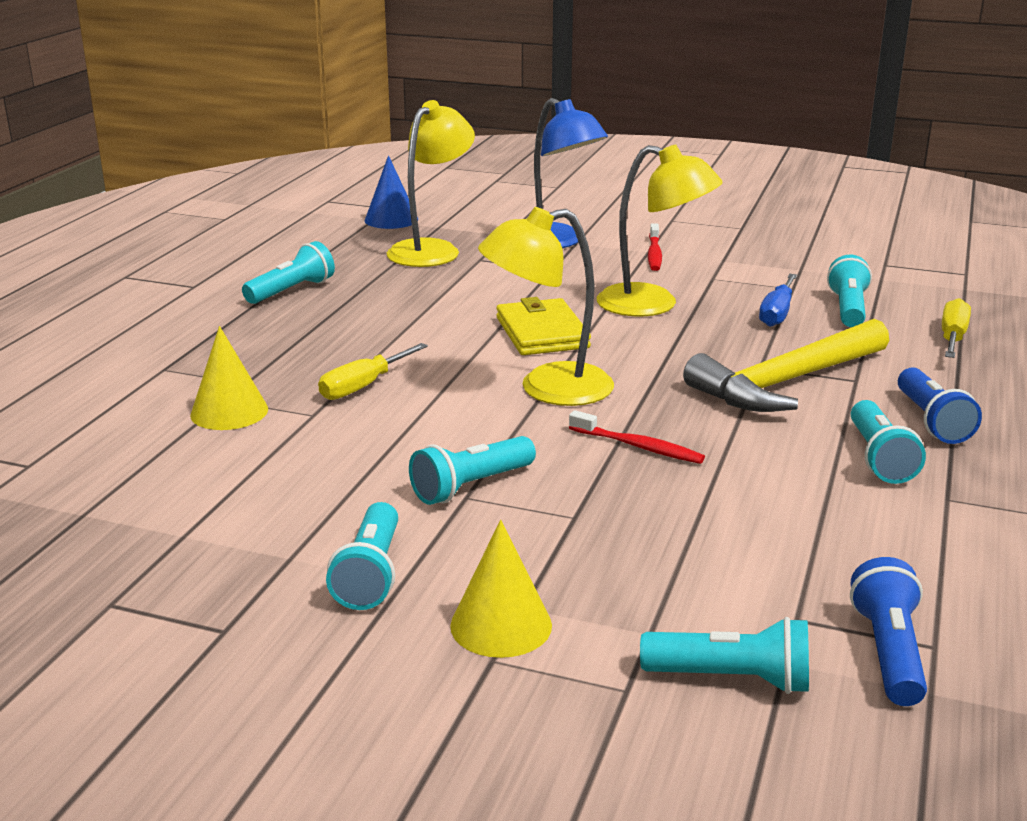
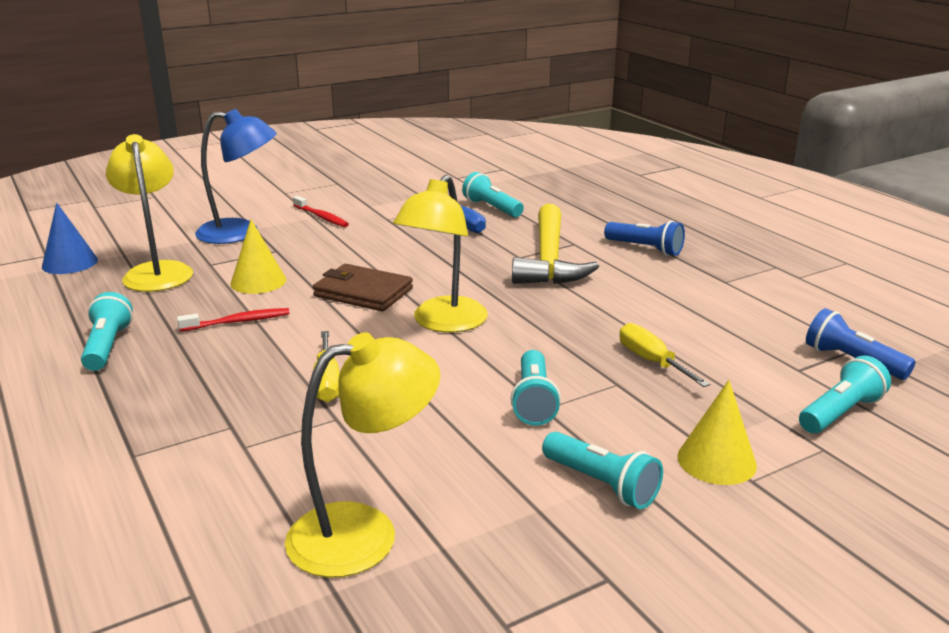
camera: 50 degrees left, 0 degrees up
(229, 412) = (270, 452): yellow cone -> yellow cone (258, 281)
(542, 333) = (363, 292): yellow wallet -> brown wallet
(637, 446) = (560, 329): red toothbrush -> red toothbrush (237, 322)
(653, 305) = (389, 247): yellow lamp -> yellow lamp (364, 533)
(879, 458) = (665, 277): turquoise flashlight -> none
(952, 338) = (566, 204): yellow screwdriver -> yellow screwdriver (652, 361)

